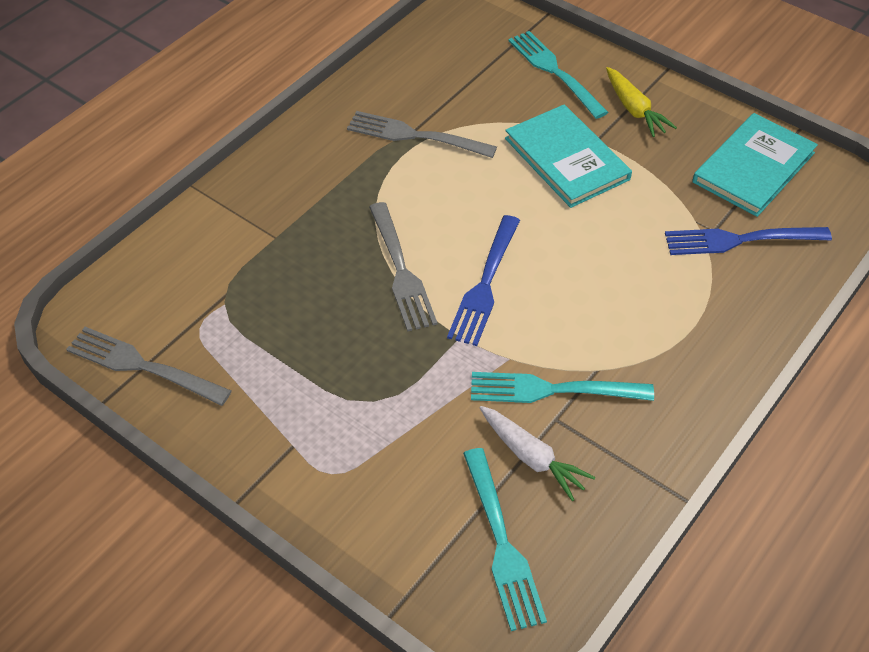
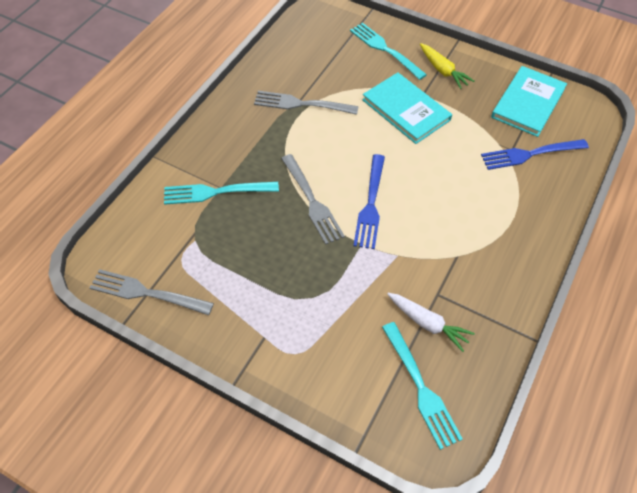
camera: 10 degrees left, 5 degrees up
(554, 390) = (432, 273): turquoise fork -> turquoise fork (217, 192)

